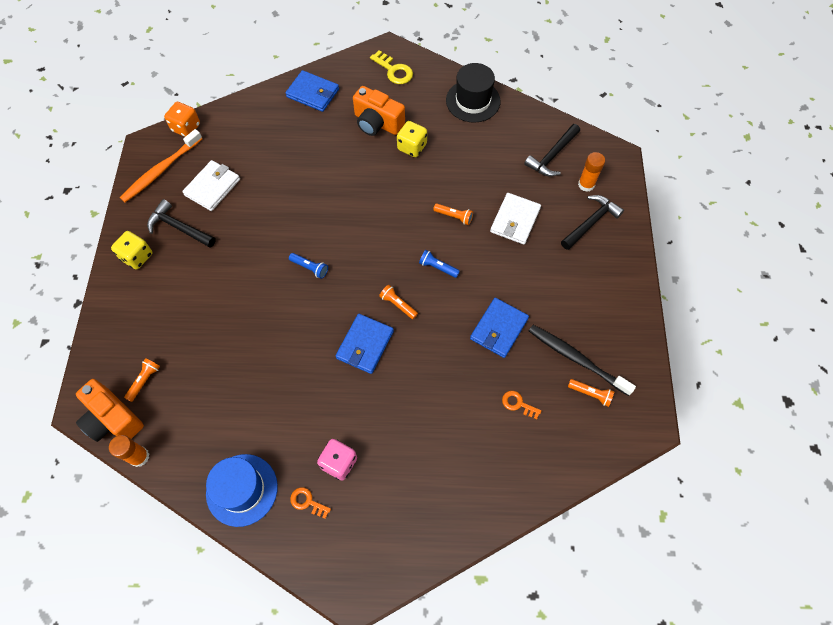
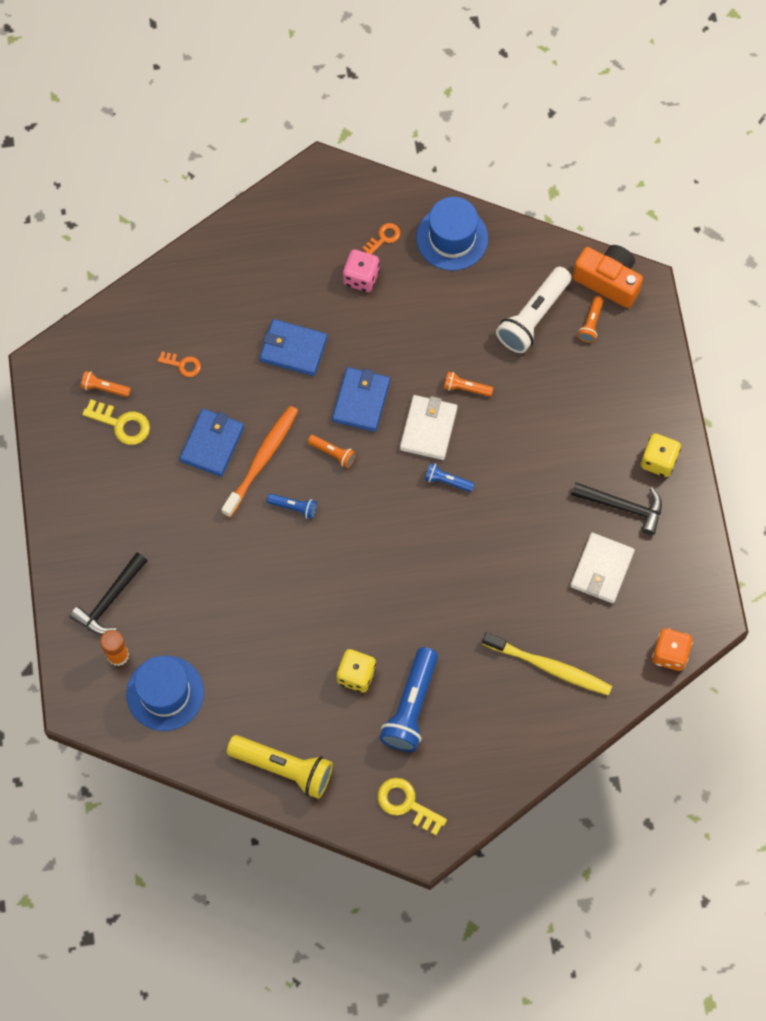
camera: 170 degrees right, 5 degrees up
(139, 457) = (566, 250): orange glue stick -> none
(160, 170) = (677, 582): orange toothbrush -> orange toothbrush (262, 459)
(193, 395) = (533, 317): none -> white flashlight
(273, 132) = (550, 667): none -> yellow toothbrush
(307, 502) = (384, 238): orange key -> orange key turned 60 degrees counterclockwise
(313, 93) = (513, 742): blue wallet -> blue wallet (293, 349)
(377, 123) = (411, 707): orange camera -> blue flashlight
(454, 216) = (284, 579): orange flashlight -> orange flashlight (466, 388)
(473, 101) = (284, 768): black hat -> yellow flashlight
(515, 220) = (206, 587): white wallet -> white wallet (428, 429)
(552, 156) = (165, 693): black hammer -> blue hat
(576, 358) = (122, 424): black toothbrush -> yellow key

